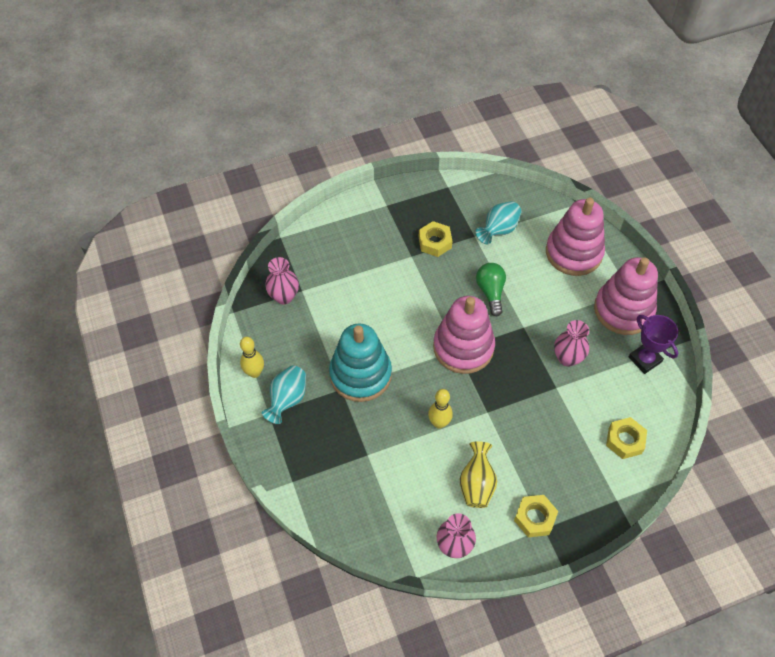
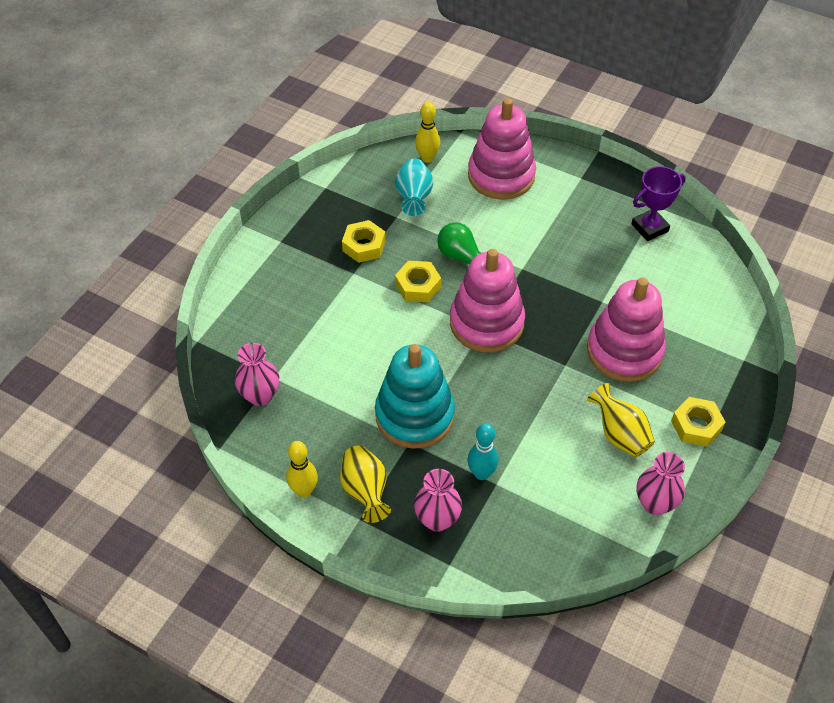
camera: 40 degrees left, 5 degrees down
(287, 400) = (365, 491): turquoise vase -> yellow vase
(365, 441) = (481, 473): none -> turquoise bowling pin
(439, 423) = (533, 406): yellow bowling pin -> yellow bowling pin (427, 158)
(567, 358) = (586, 270): pink vase -> pink vase (437, 519)
(623, 310) = (591, 198): pink stacking toy -> pink stacking toy (624, 351)
(625, 440) = (701, 306): yellow nut -> yellow nut (418, 286)
(644, 359) = (649, 228): purple trophy -> purple trophy turned 45 degrees counterclockwise

